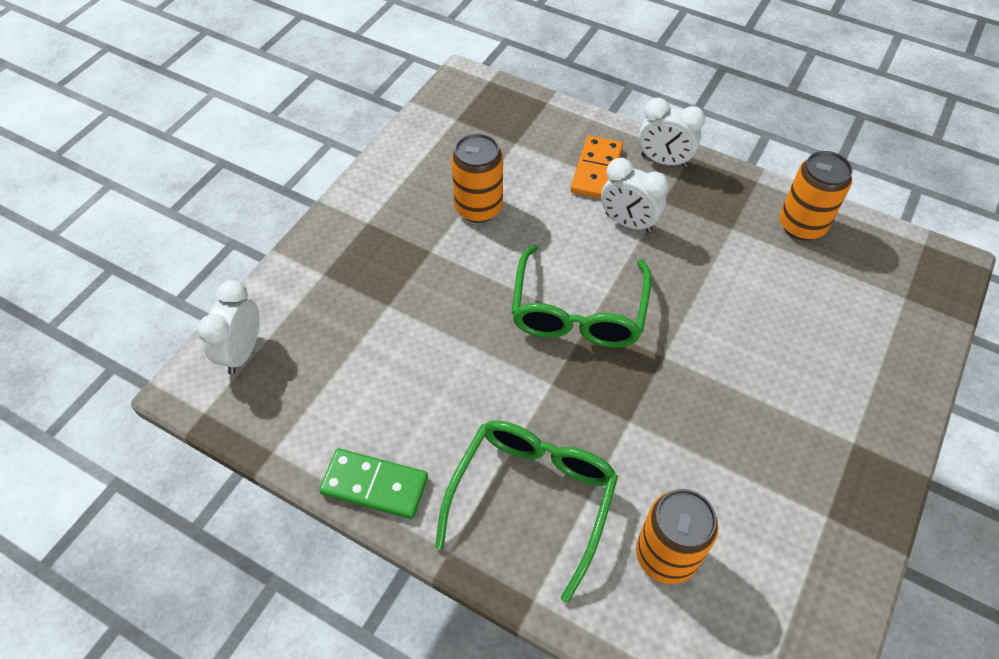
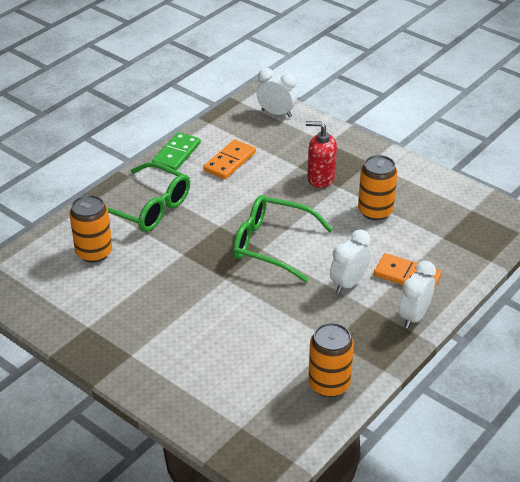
camera: 100 degrees right, 15 degrees down
(387, 398) = (229, 161): none -> orange domino
(415, 274) = (320, 178): none -> red soap dispenser

